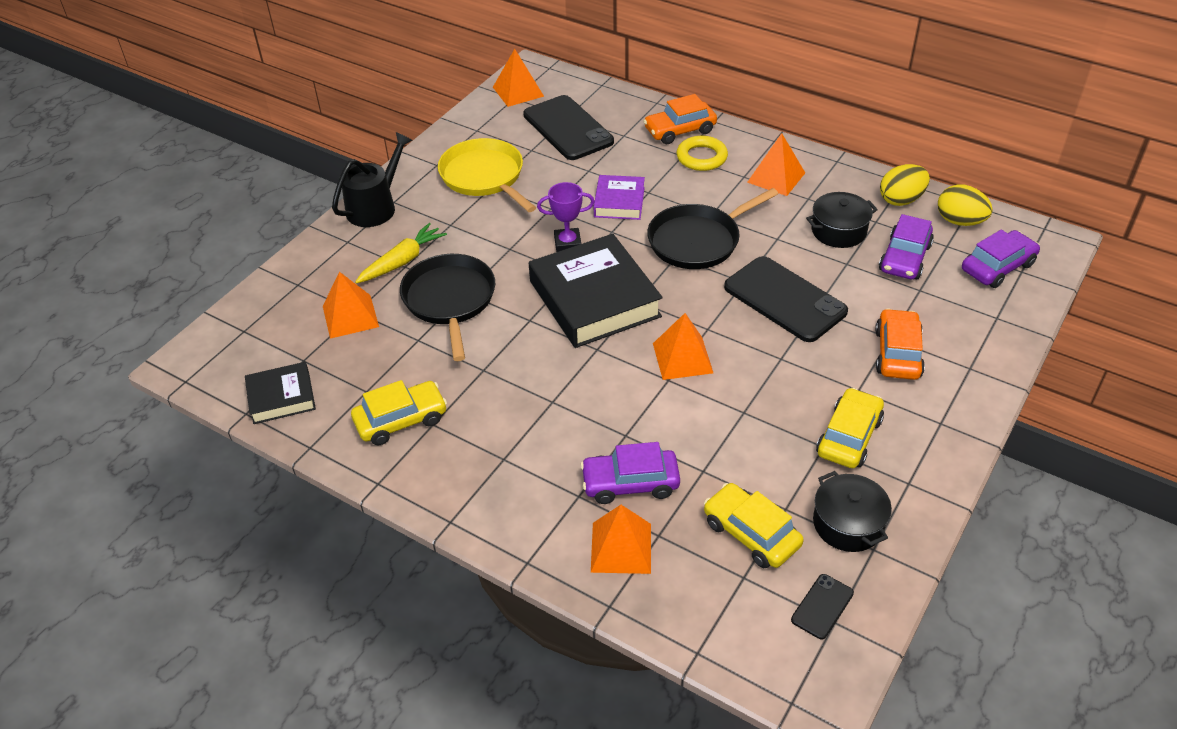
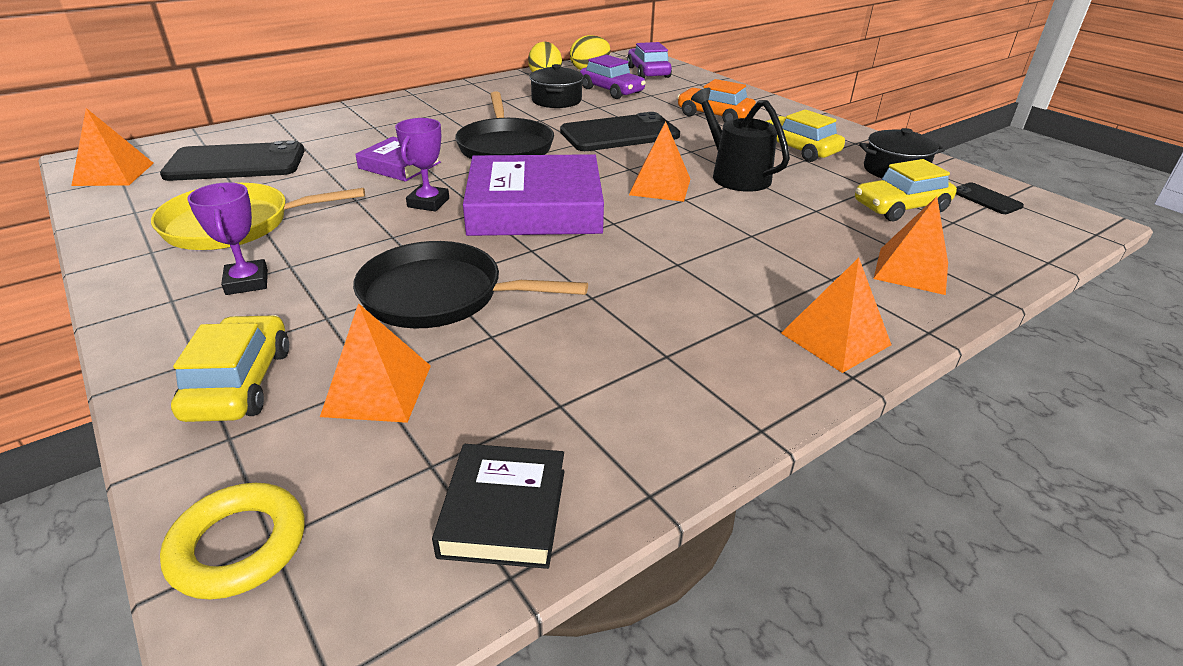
camera: 70 degrees left, 10 degrees down
(375, 207) = (157, 318): black watering can -> black watering can (735, 175)
(401, 420) = (643, 382): yellow car -> yellow car (239, 383)
(402, 261) = (313, 317): yellow carrot -> none
(424, 218) = (247, 282): none -> purple trophy
(594, 299) = (535, 208): black book -> purple book
(630, 483) = (821, 247): purple car -> none
(680, 130) = (336, 120): orange car -> none
(701, 157) = (390, 120): yellow ring -> yellow ring (238, 546)
(776, 177) = (461, 103): orange pyramid -> orange pyramid (835, 338)

